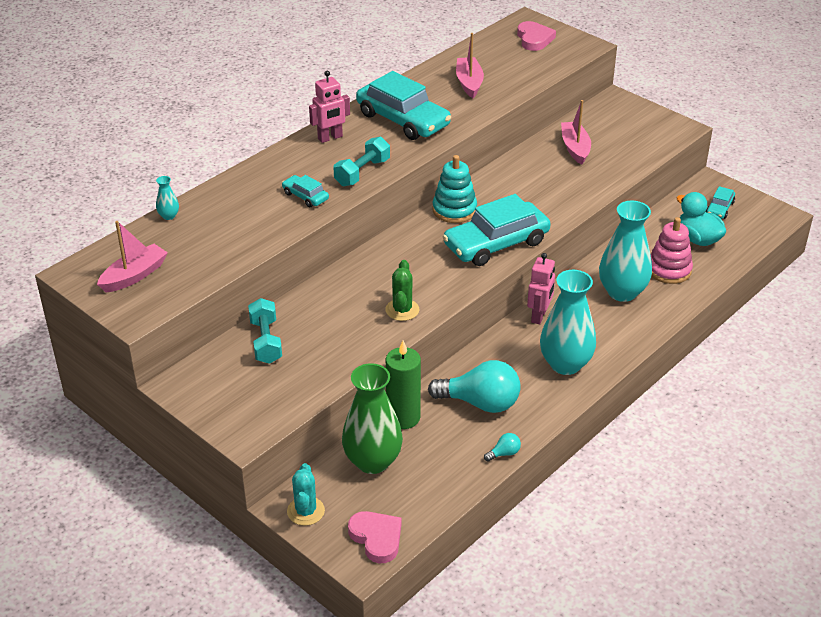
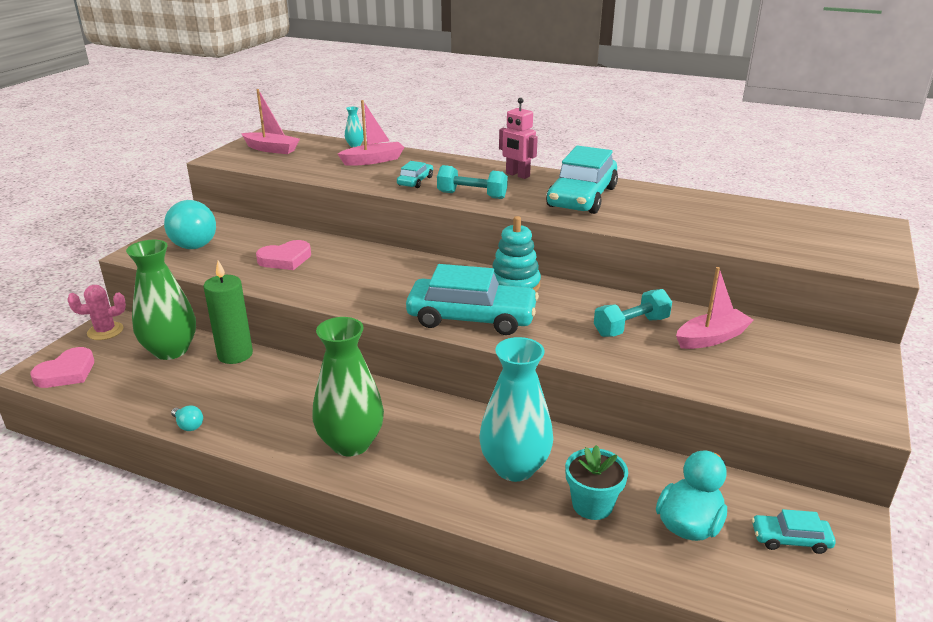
camera: 70 degrees right, 10 degrees down
(266, 341) = (262, 238): turquoise dumbbell -> turquoise dumbbell (631, 327)
(306, 511) = (105, 331): turquoise cactus -> pink cactus
(402, 310) = (329, 287): green cactus -> none
(469, 83) = (692, 215): pink boat -> pink boat (373, 160)
(480, 403) = (267, 395): turquoise light bulb -> turquoise light bulb (196, 241)
(496, 243) = (471, 318): turquoise car -> turquoise car turned 150 degrees clockwise
(534, 39) = (841, 234): pink heart -> pink heart (285, 259)
(539, 316) = (430, 409): pink robot -> none
(565, 364) = (351, 443): turquoise vase -> green vase
(669, 270) = (592, 505): pink stacking toy -> turquoise flower pot

